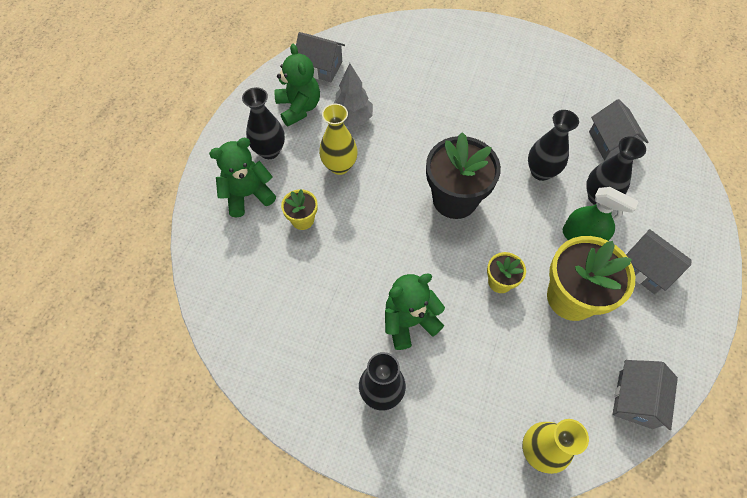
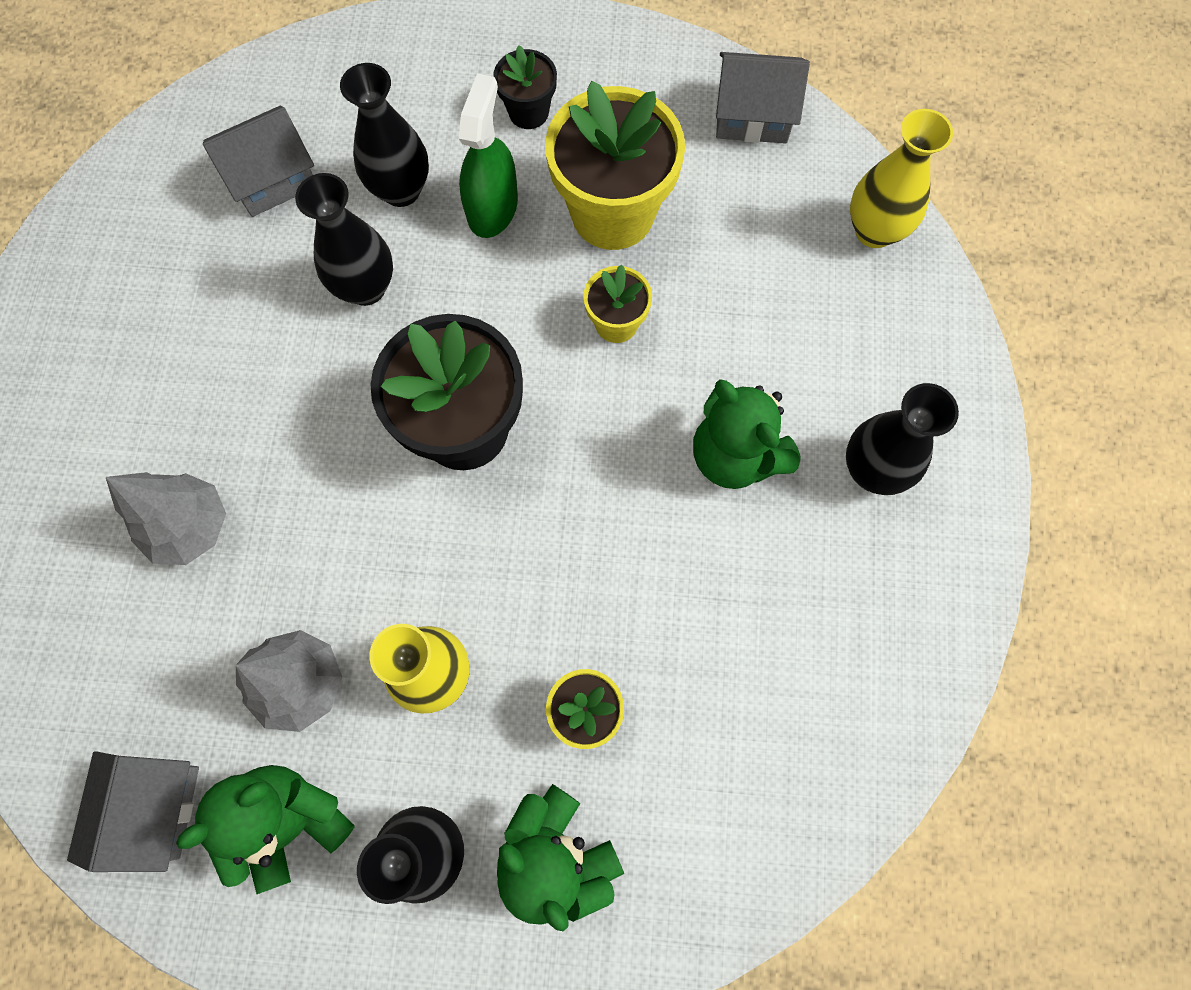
camera: 105 degrees left, 10 degrees up
(432, 91) = (190, 527): none -> grey tree
(646, 269) = (528, 112): grey house -> black flower pot

